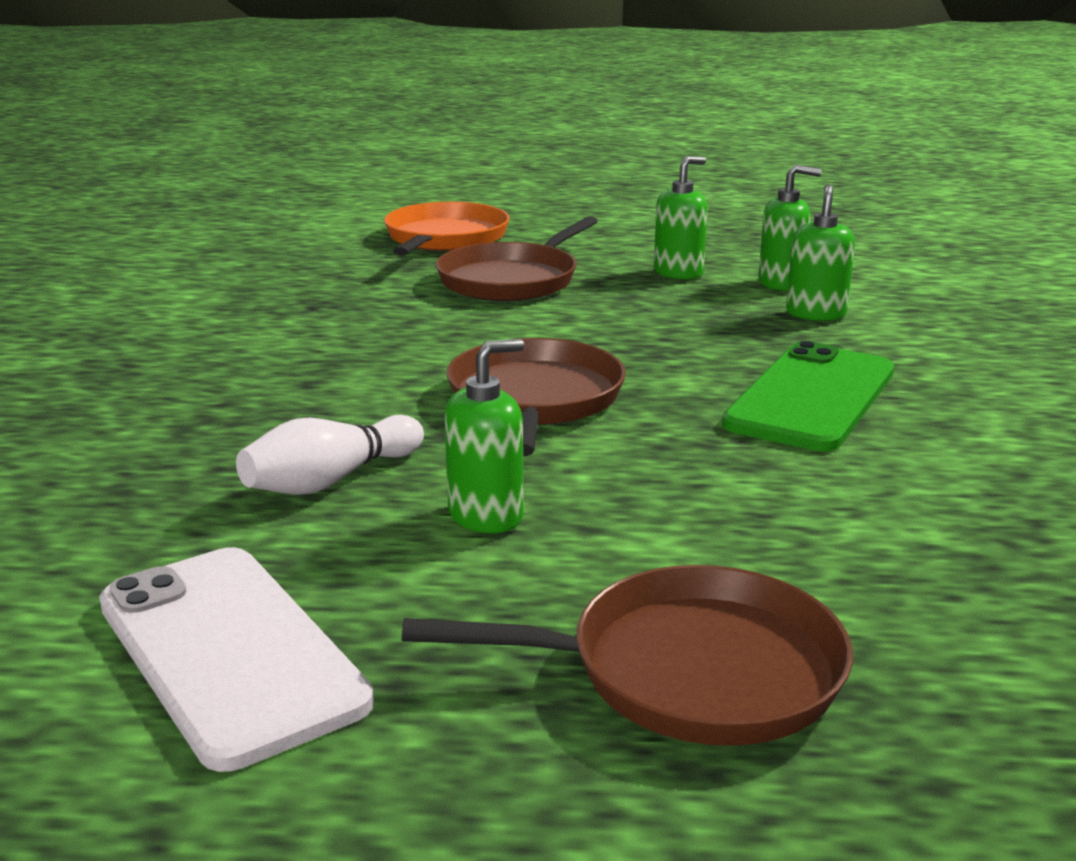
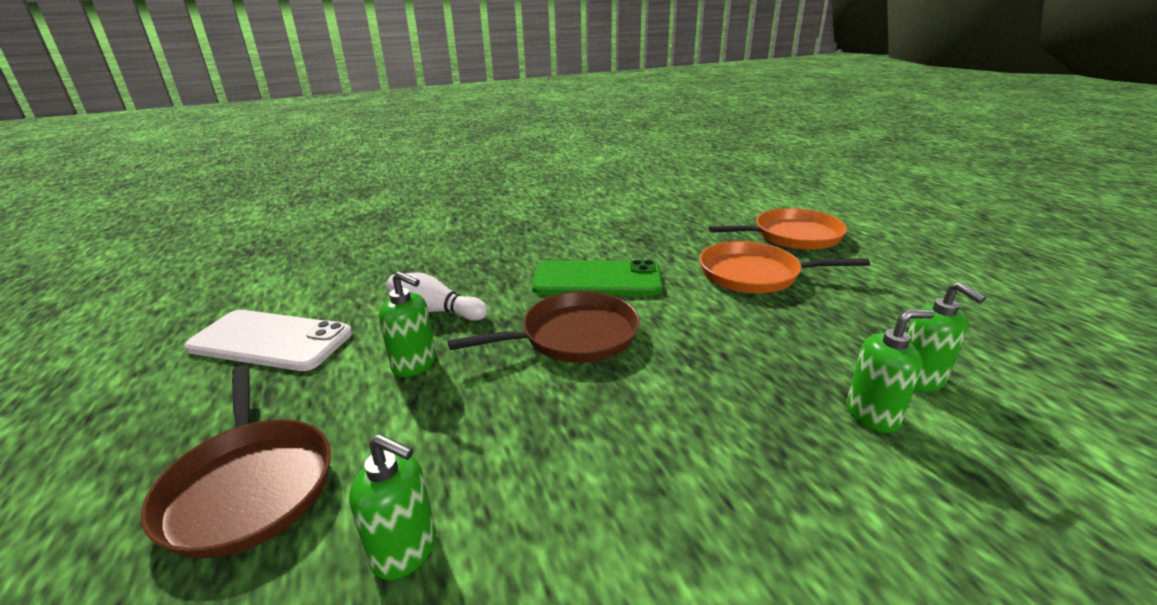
camera: 65 degrees right, 5 degrees up
(229, 652) = (271, 341): white phone -> white phone turned 75 degrees clockwise
(512, 280) = (754, 274): brown pan -> orange pan
(678, 273) = (865, 327): green soap dispenser -> green soap dispenser (405, 550)
(811, 398) = (679, 452): green phone -> green phone (597, 280)

